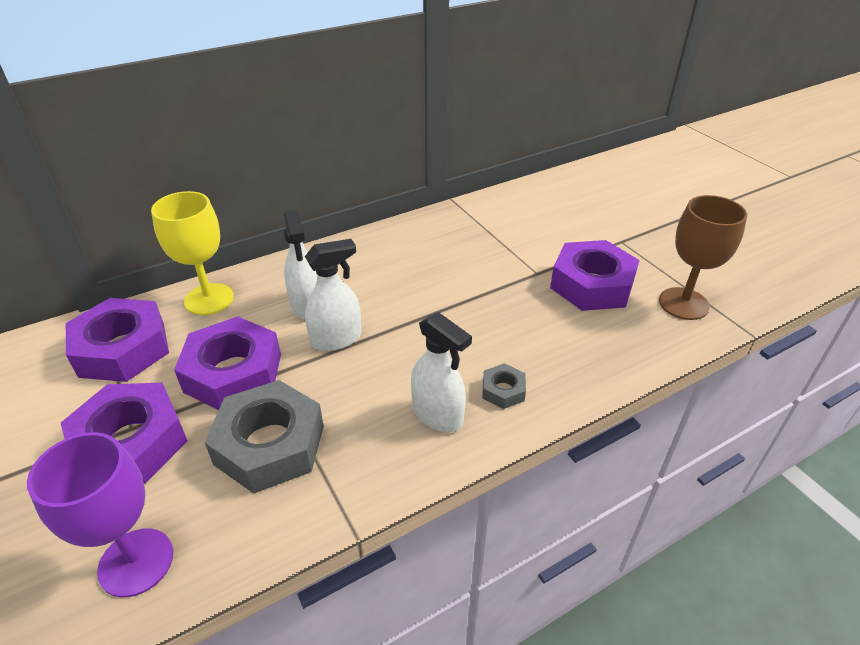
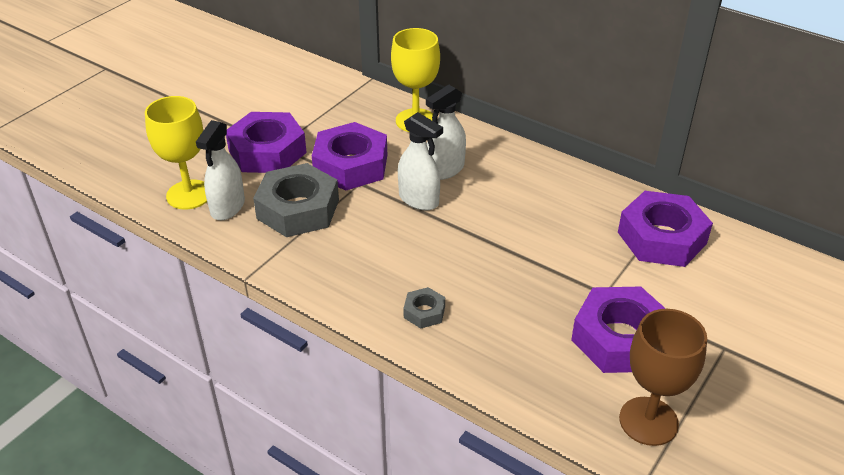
camera: 65 degrees right, 0 degrees up
(122, 349) = (340, 109): purple nut -> purple nut (661, 238)
(136, 562) = (189, 195): purple goblet -> yellow goblet
(437, 415) = (374, 282): white spray bottle -> white spray bottle (227, 207)

